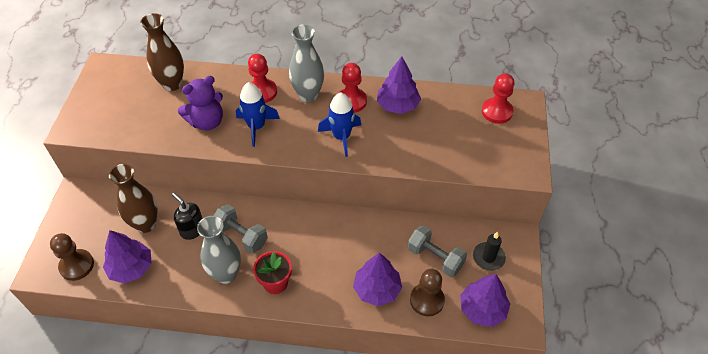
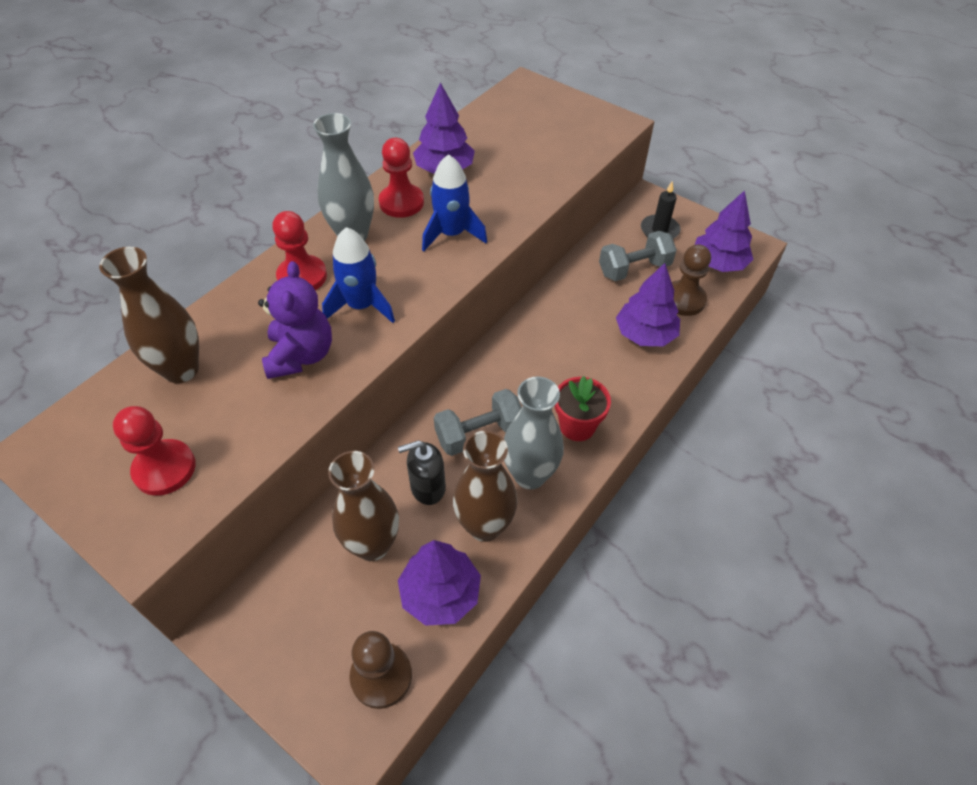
camera: 60 degrees left, 0 degrees up
(181, 268) = (485, 526): none -> brown vase
(497, 112) = (521, 106): red pawn -> red pawn (164, 469)

